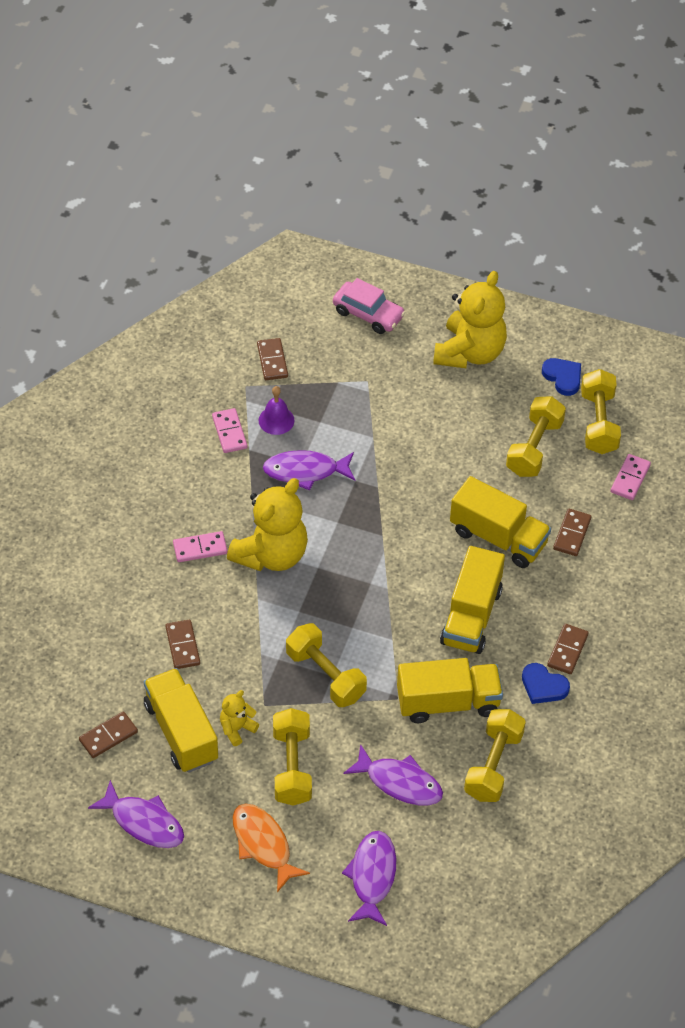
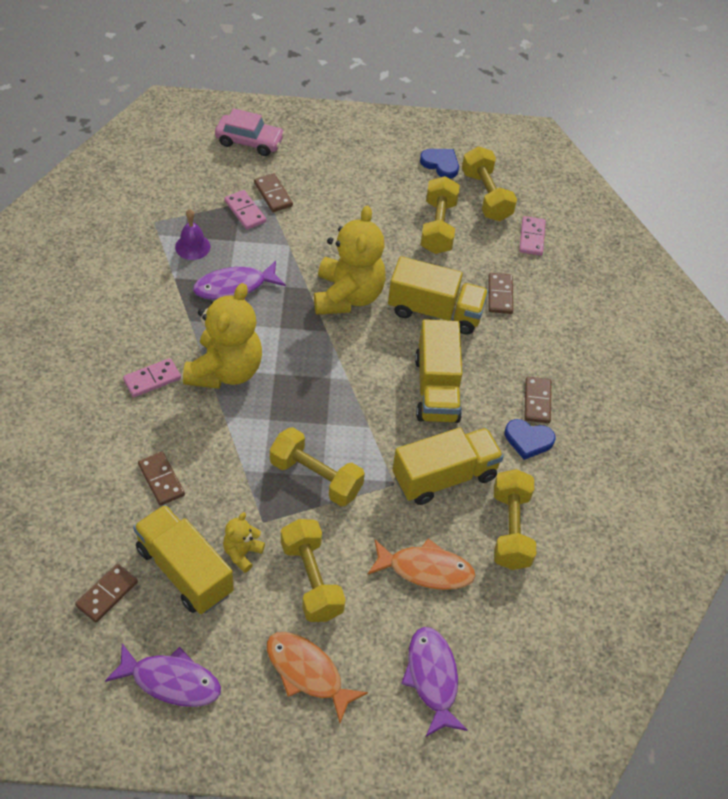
camera: 20 degrees left, 0 degrees up
(229, 432) = (150, 265): pink domino -> pink domino (245, 211)
(272, 361) = (173, 195): brown domino -> brown domino (273, 194)
(399, 783) = (425, 570): purple fish -> orange fish
(470, 352) = (351, 158): yellow teddy bear -> yellow teddy bear (347, 296)

